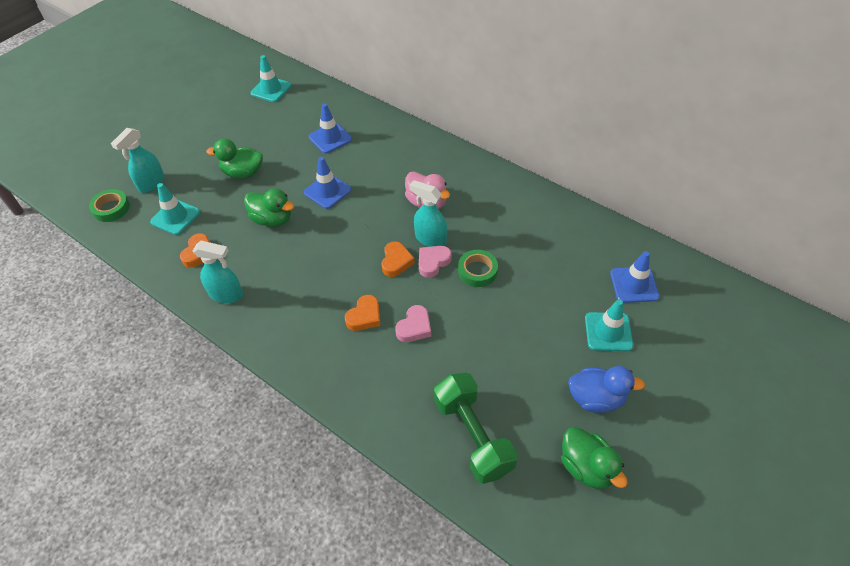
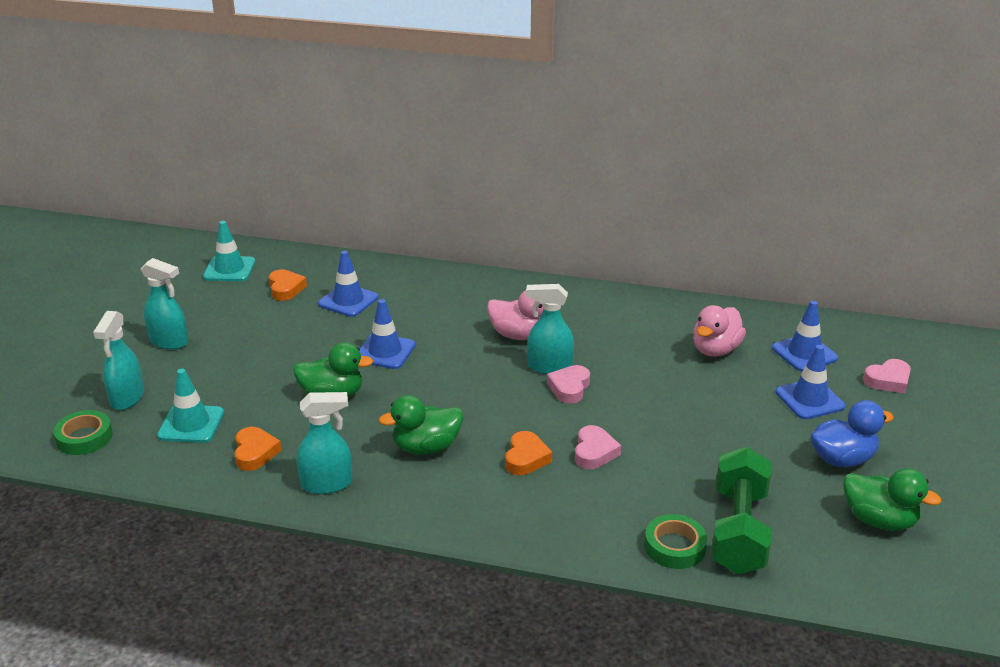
camera: 25 degrees left, 20 degrees down
(200, 143) = (169, 342): none -> turquoise spray bottle
(243, 173) = (255, 359): green duck -> green duck (426, 447)
(396, 261) = (524, 398): orange heart -> orange heart (285, 289)
(473, 436) = (738, 530): green dumbbell -> green dumbbell turned 60 degrees clockwise
(477, 271) = (627, 383): green tape -> green tape (674, 547)
(564, 260) = (715, 350): none -> pink duck
(608, 332) = (809, 399): turquoise traffic cone -> blue traffic cone
(686, 334) = (888, 380): none -> pink heart

